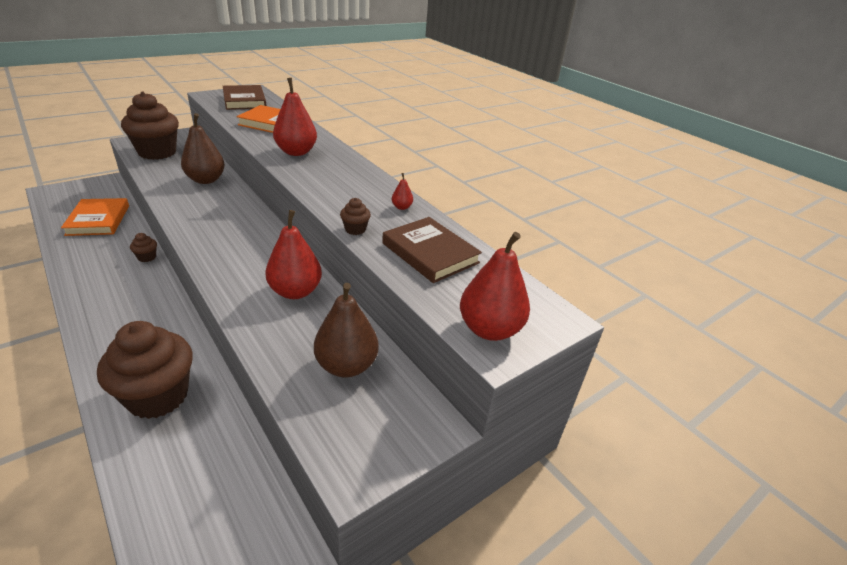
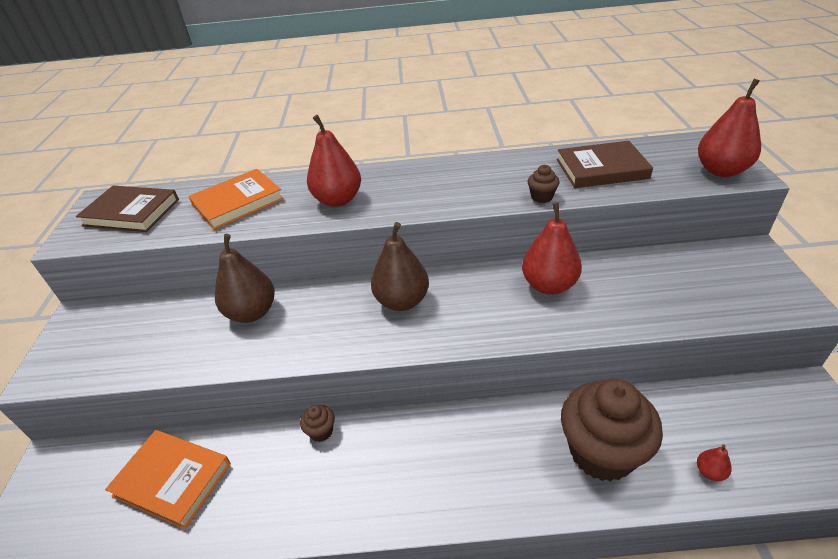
camera: 50 degrees left, 5 degrees up
(157, 152) = (115, 350): brown cupcake -> none
(346, 366) = (673, 278): brown pear -> brown pear (402, 301)
(401, 207) = (511, 164): red pear -> red pear (709, 472)

